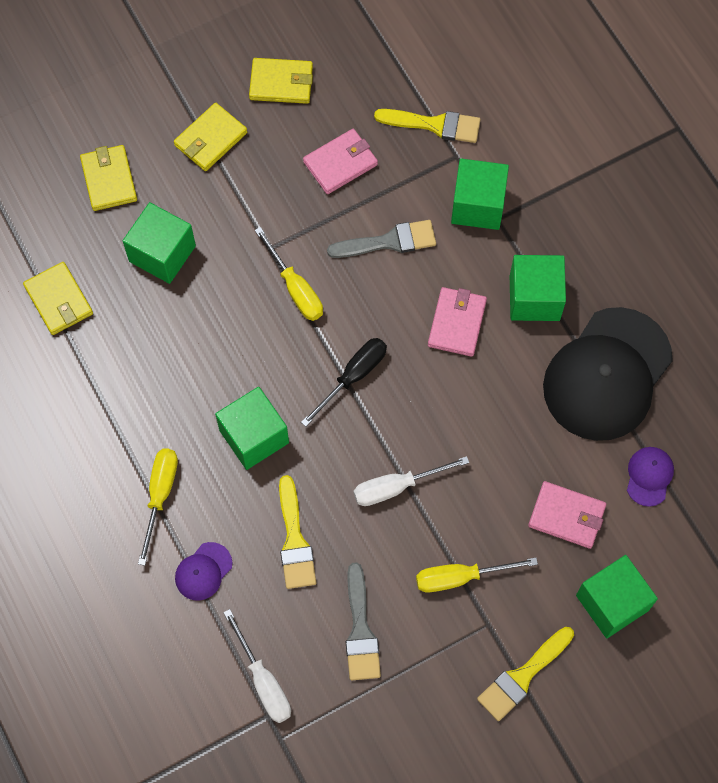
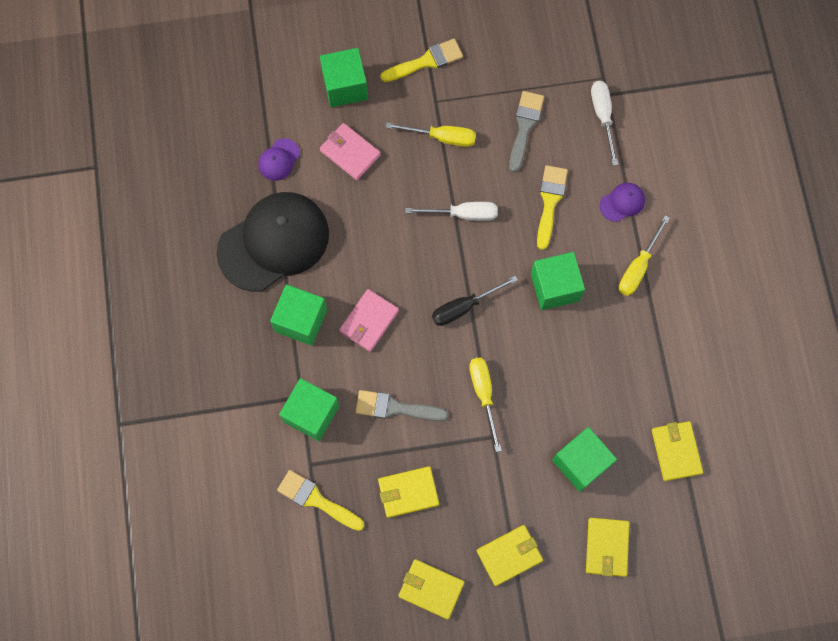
camera: 160 degrees left, 5 degrees up
(340, 163) = (408, 492): pink wallet -> yellow wallet

